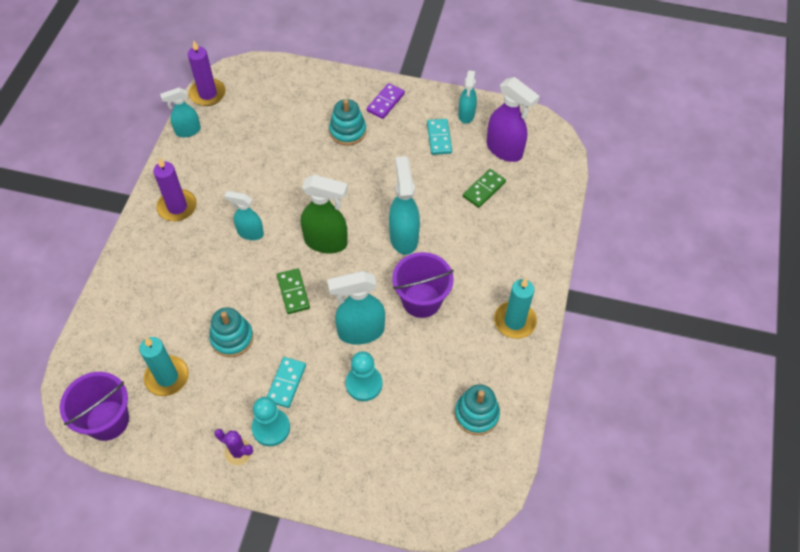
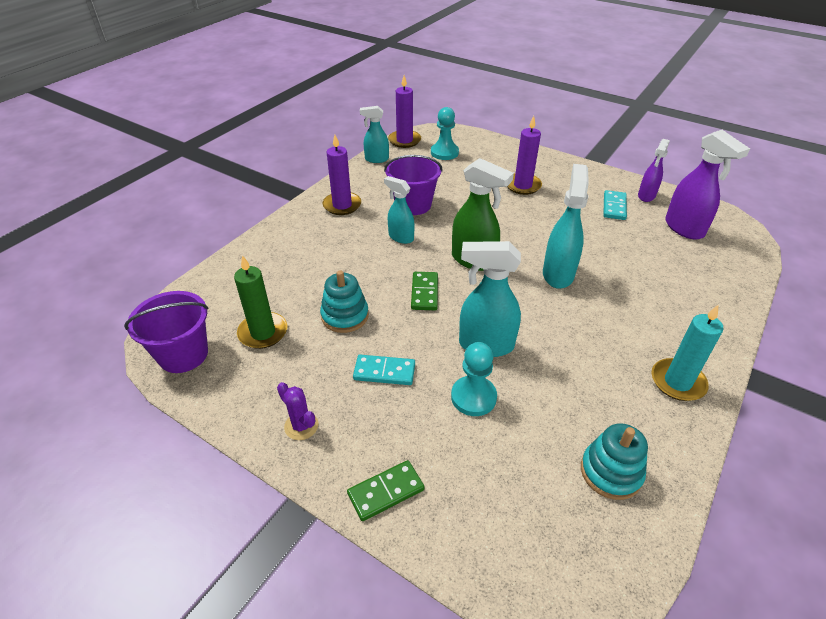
camera: 20 degrees right, 15 degrees down
(167, 377) = (263, 332): turquoise candle -> green candle
(271, 428) = (349, 412): turquoise pawn -> turquoise pawn (444, 152)
(286, 383) = (384, 372): turquoise domino -> turquoise domino turned 60 degrees clockwise
(348, 131) = (522, 185): turquoise stacking toy -> purple candle
(385, 102) = (565, 173): purple domino -> none
(421, 300) = (564, 333): purple bucket -> purple bucket (413, 205)
(466, 115) = (646, 196): turquoise spray bottle -> purple spray bottle
(484, 189) = (656, 254): green domino -> green domino (386, 492)

